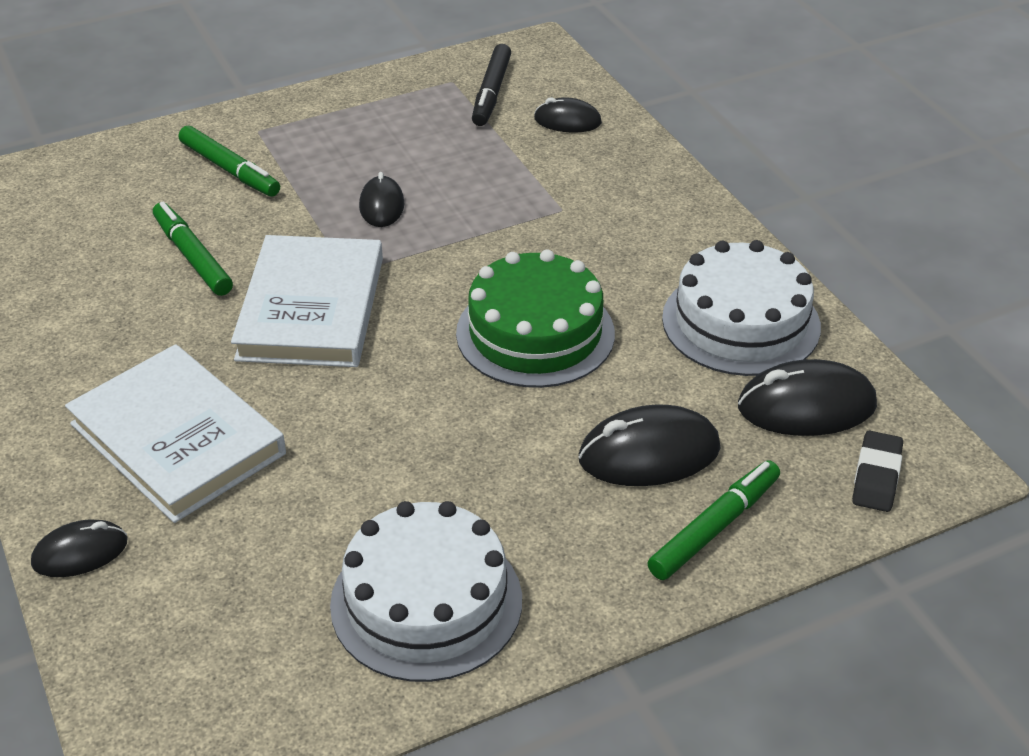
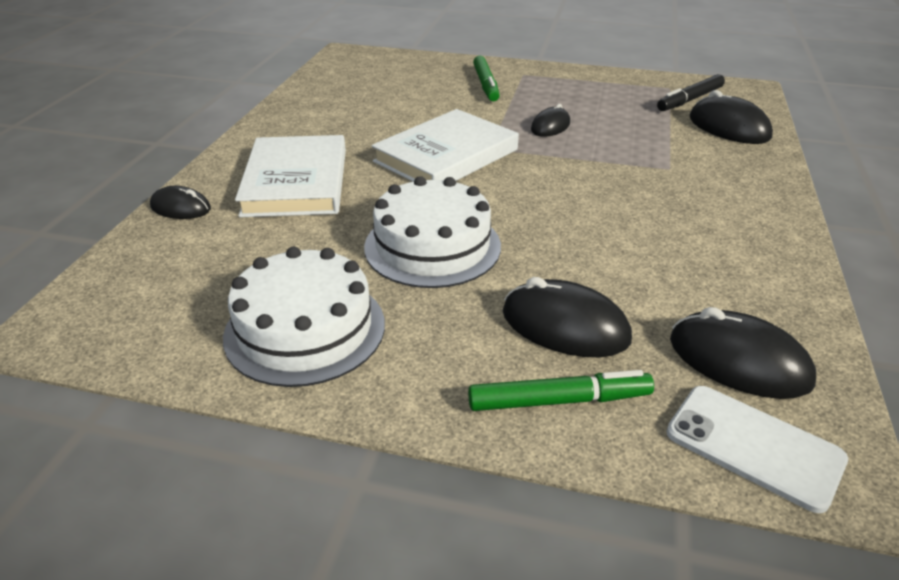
camera: 40 degrees right, 5 degrees down
(192, 256) = (416, 111): green marker -> none
(535, 333) = (568, 222): green cake -> none
(567, 121) = (728, 128): black mouse -> black mouse, size x1.63
(741, 322) = (739, 282): white cake -> white cake (432, 246)
(876, 476) = (754, 446): black eraser -> white phone

